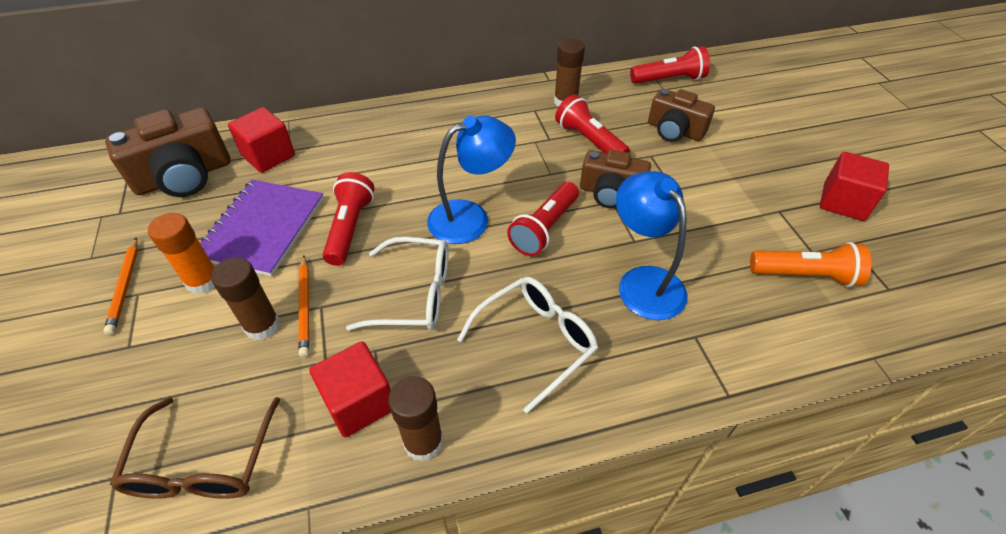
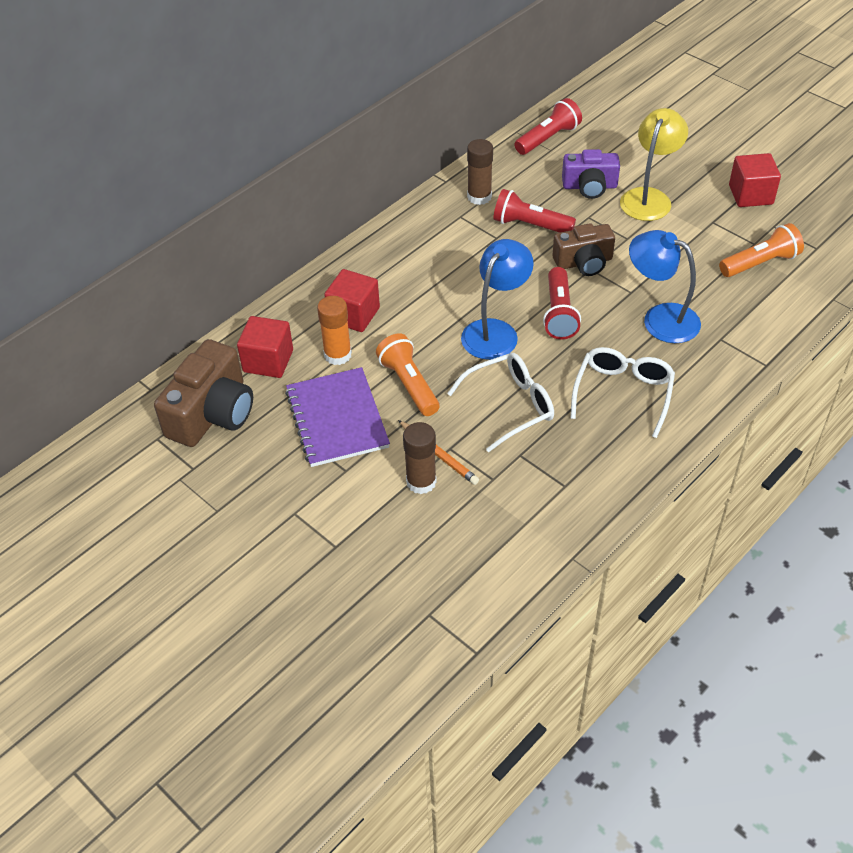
camera: 30 degrees left, 0 degrees up
(125, 287) = (278, 514): orange pencil -> none
(203, 281) = (337, 478): orange glue stick -> orange glue stick (338, 355)
(203, 464) = (480, 575): brown glasses -> none
(350, 228) = (409, 384): red flashlight -> orange flashlight
(359, 402) = (543, 489): red cube -> red cube (354, 315)
(423, 442) = (607, 488): brown glue stick -> none
(674, 130) = (589, 186): brown camera -> purple camera
(727, 162) = (649, 197): none -> yellow lamp

